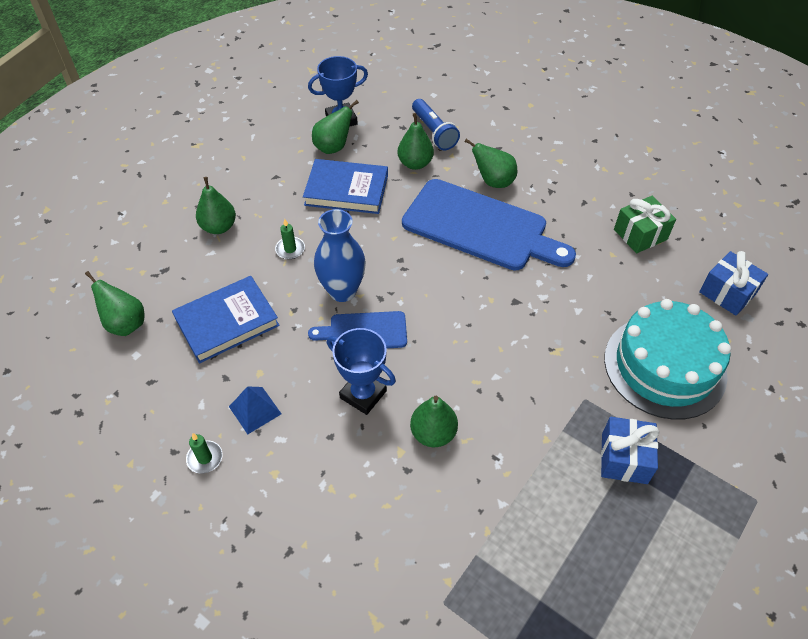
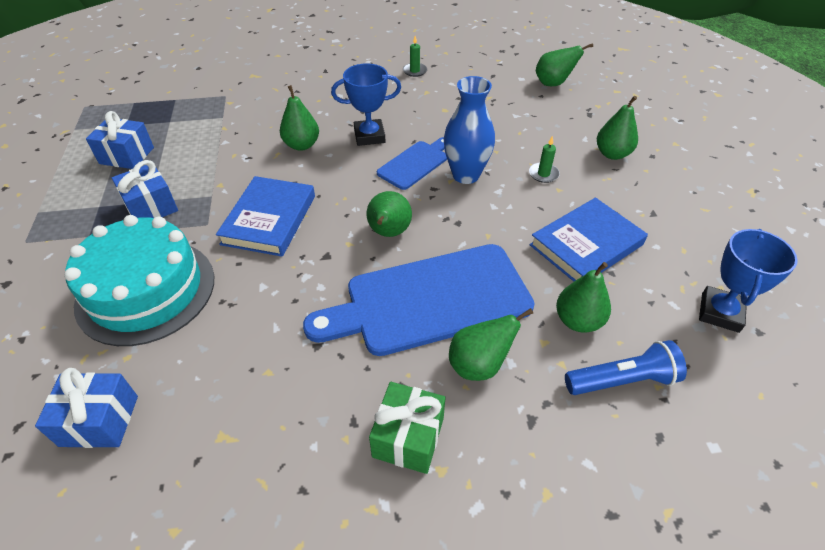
camera: 135 degrees right, 5 degrees down
(227, 322) = (504, 116): blue book -> blue book (269, 219)
(255, 410) = (420, 97): blue pyramid -> none
(333, 147) = (668, 276): green pear -> green pear (389, 233)
(434, 132) = (622, 380): blue flashlight -> blue flashlight turned 150 degrees clockwise
(617, 566) = (127, 155): none -> blue gift
(640, 234) = (250, 426): green gift -> green gift (408, 437)

